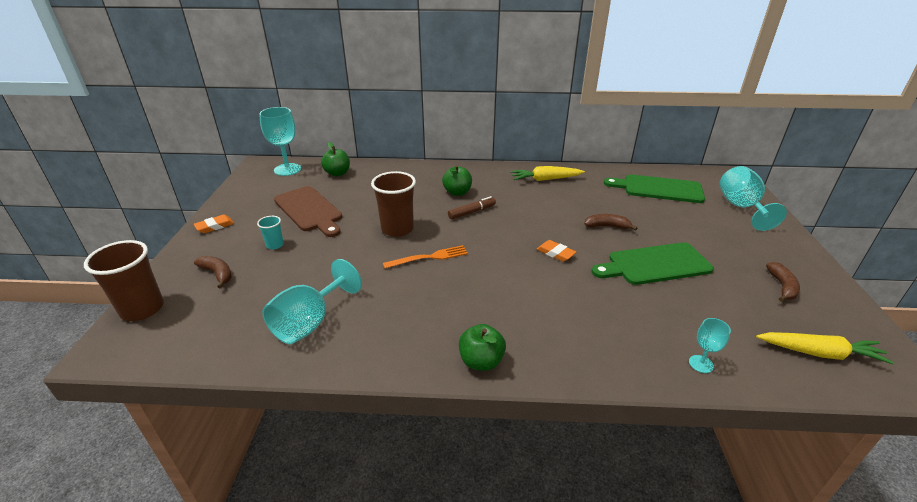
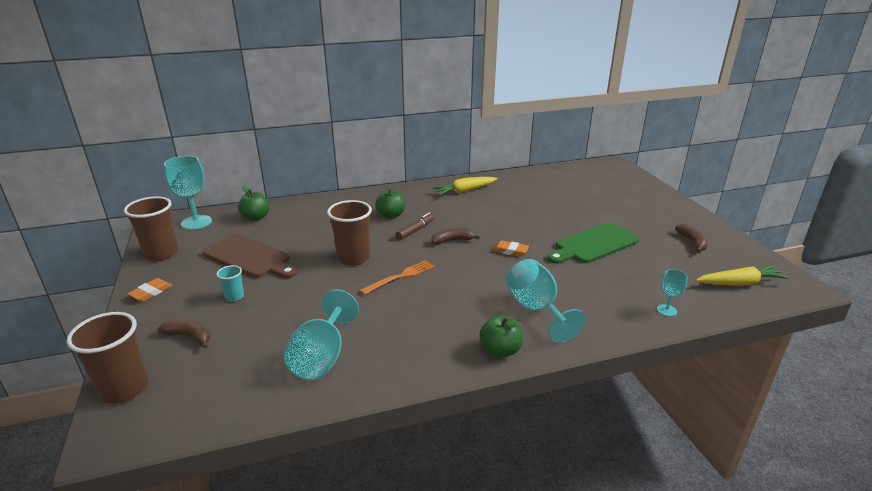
camera: 20 degrees left, 5 degrees down
(244, 193) = (161, 253): none -> brown cup
(607, 226) = (539, 221): brown banana -> brown banana (452, 240)
(658, 189) = (563, 183): green cutting board -> none
(741, 207) = (633, 188): turquoise goblet -> turquoise goblet (536, 309)

